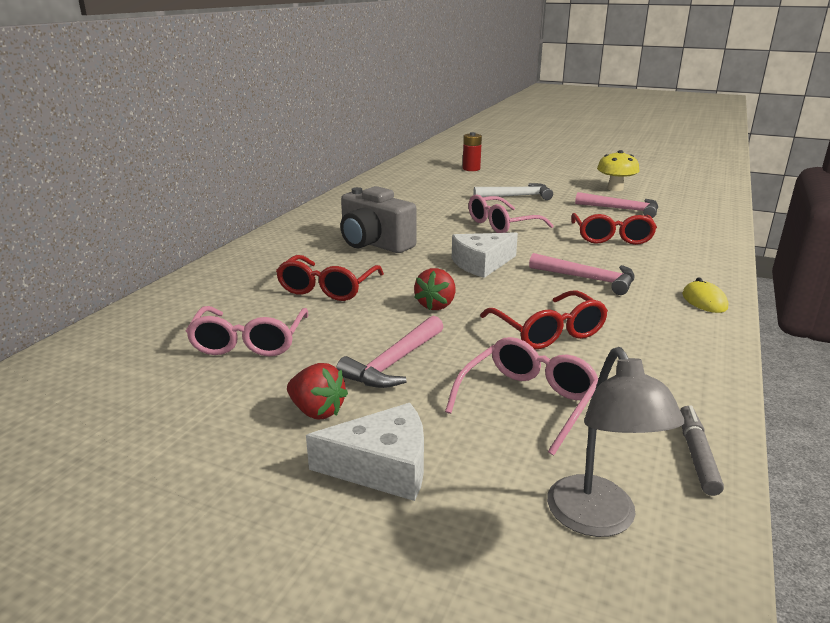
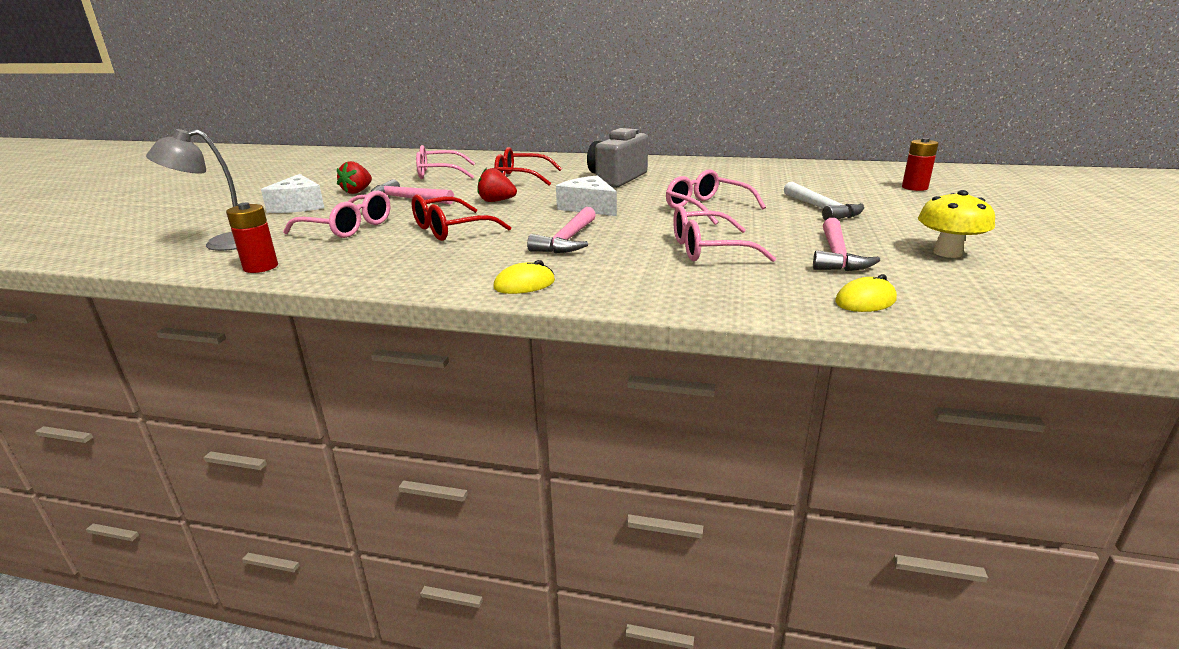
camera: 80 degrees right, 0 degrees up
(611, 237) = (709, 249): red glasses -> pink glasses
(696, 455) = (261, 267): grey marker -> red battery
(699, 217) = (865, 301): none -> yellow mouse

